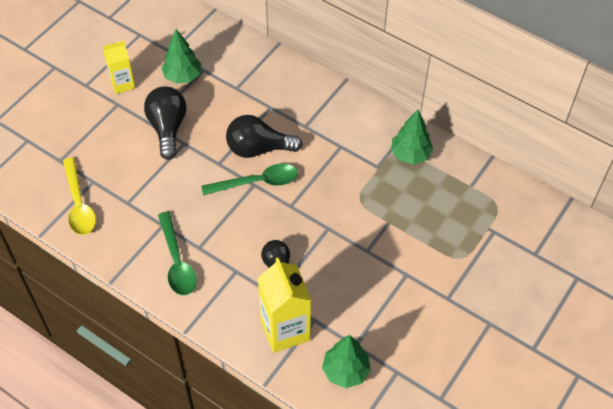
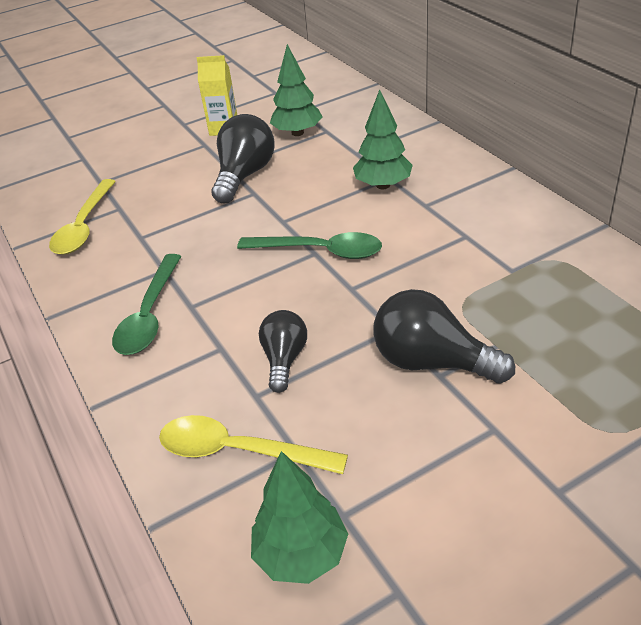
camera: 30 degrees right, 15 degrees down
(258, 149) = (345, 216): black light bulb -> black light bulb (432, 362)
(285, 330) = (239, 451): yellow carton -> yellow spoon
(410, 154) = (573, 266): green tree -> green tree (383, 185)

